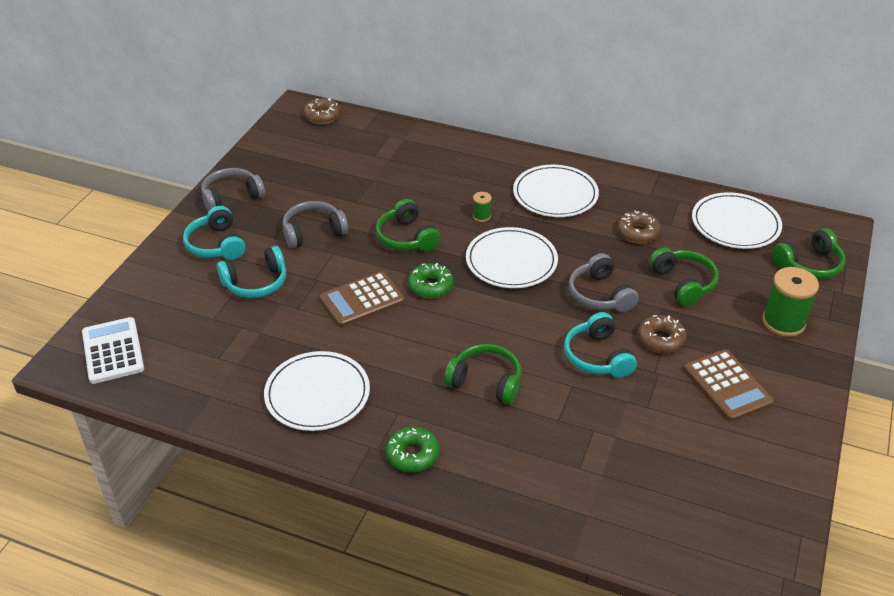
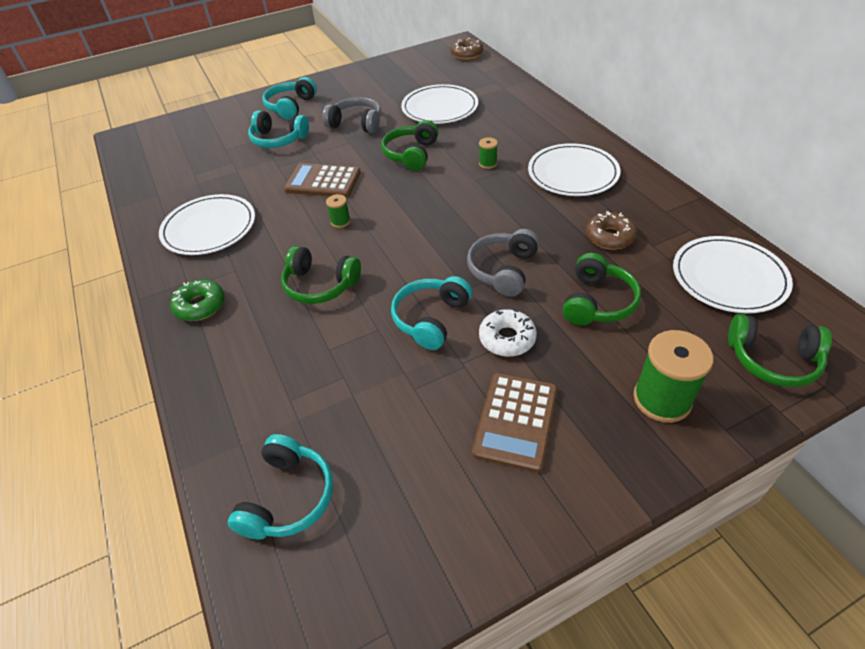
camera: 45 degrees right, 5 degrees up
(113, 351) = (153, 142): white calculator -> none
(231, 197) = (339, 82): grey headphones -> none
(429, 325) = (340, 221): none -> green spool
(430, 286) = (380, 195): green donut -> none
(486, 381) = (320, 285): green headphones -> green headphones turned 135 degrees clockwise
(511, 261) = (465, 207): white plate -> white plate (439, 108)
(660, 339) = (507, 338): brown donut -> white donut
(661, 519) = (288, 497): none -> turquoise headphones

